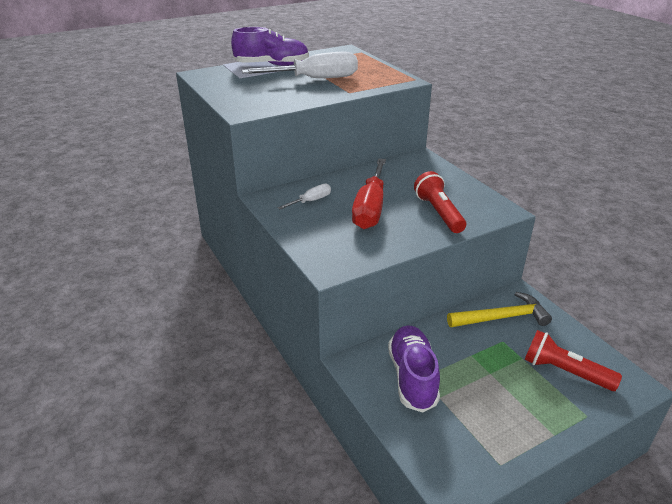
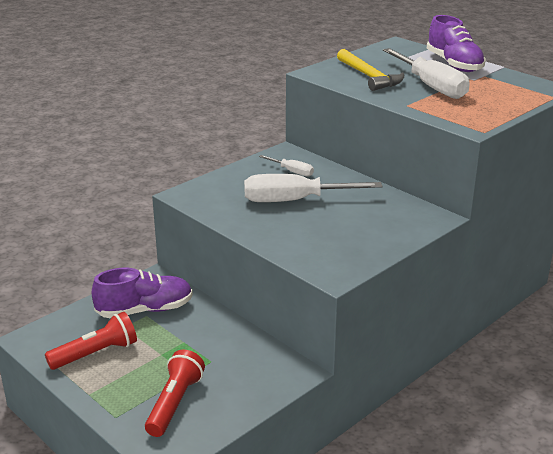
camera: 75 degrees right, 5 degrees down
(370, 208) = (295, 200): red screwdriver -> white screwdriver
(439, 213) = (306, 237): red flashlight -> red flashlight (96, 353)
(502, 317) = (249, 359): yellow hammer -> yellow hammer (369, 77)

